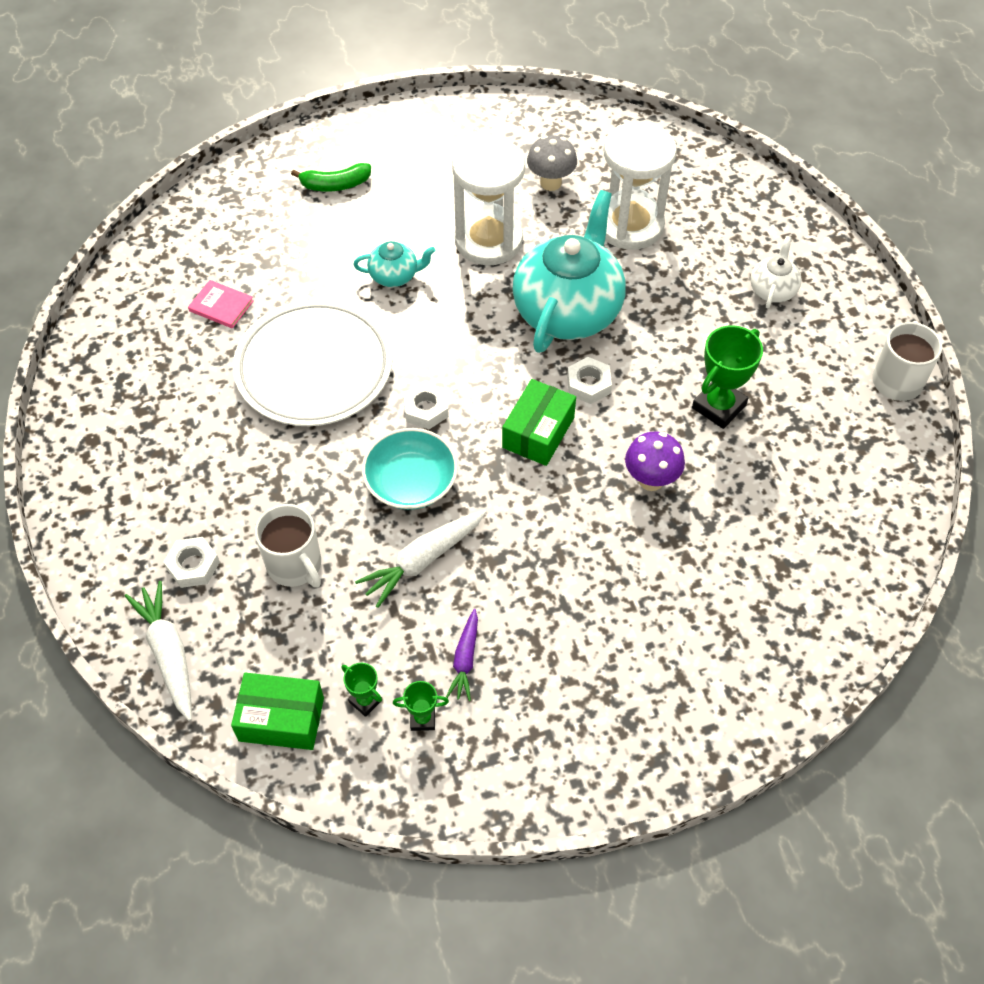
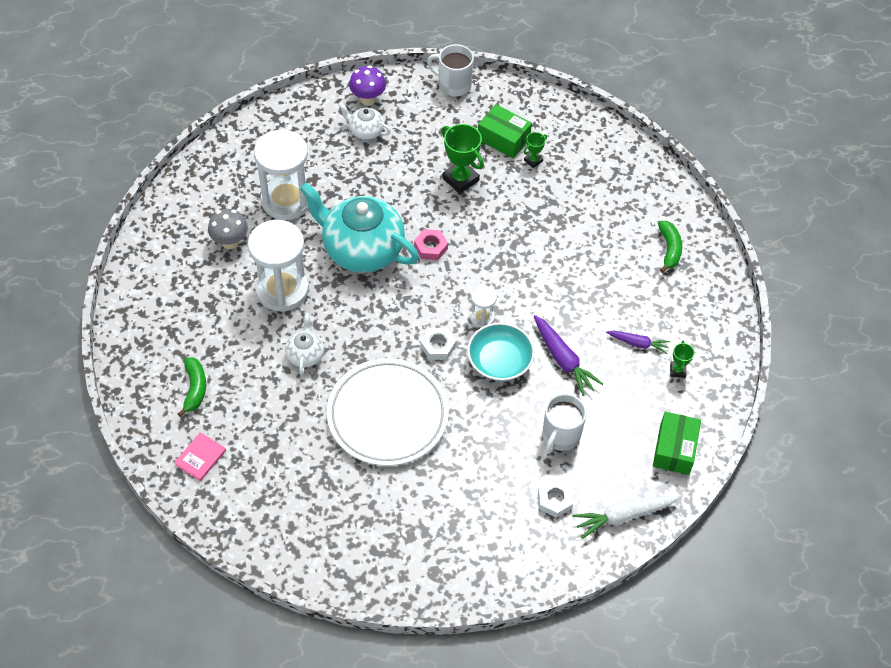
camera: 85 degrees left, 0 degrees up
(221, 306) = (312, 477): pink book -> pink book (200, 457)
(295, 565) = (560, 436): white mug -> white mug turned 150 degrees clockwise
(365, 701) = (664, 401): green trophy -> green trophy (533, 160)
(395, 276) = (305, 354): turquoise teapot -> white teapot
(423, 560) = (563, 359): white carrot -> purple carrot
(481, 455) = (482, 317): none -> white hourglass
(538, 432) = (467, 282): green box -> green box (503, 139)
(588, 384) = (430, 247): white nut -> pink nut
(651, 480) = (514, 226): purple mushroom -> purple mushroom (368, 99)
(656, 698) = (669, 249): none -> green banana

